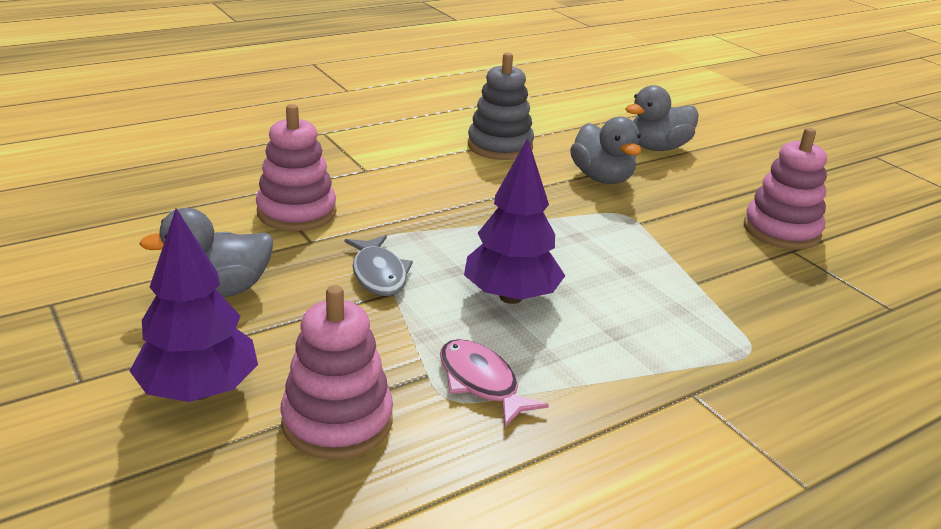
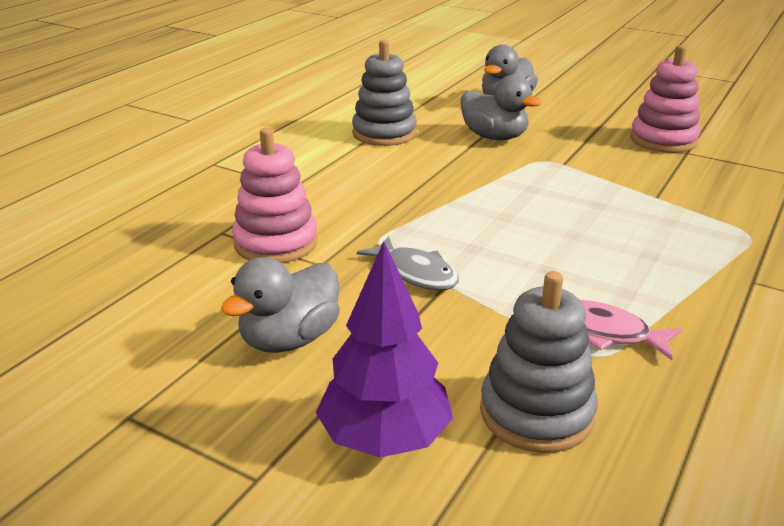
camera: 25 degrees left, 0 degrees up
(337, 421) = (536, 413): pink stacking toy -> grey stacking toy
(510, 297) = (542, 254): purple tree -> none

